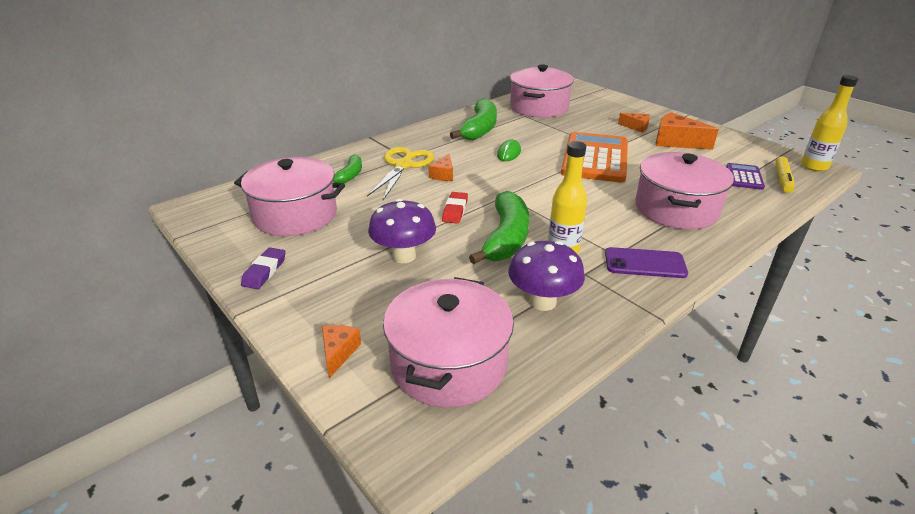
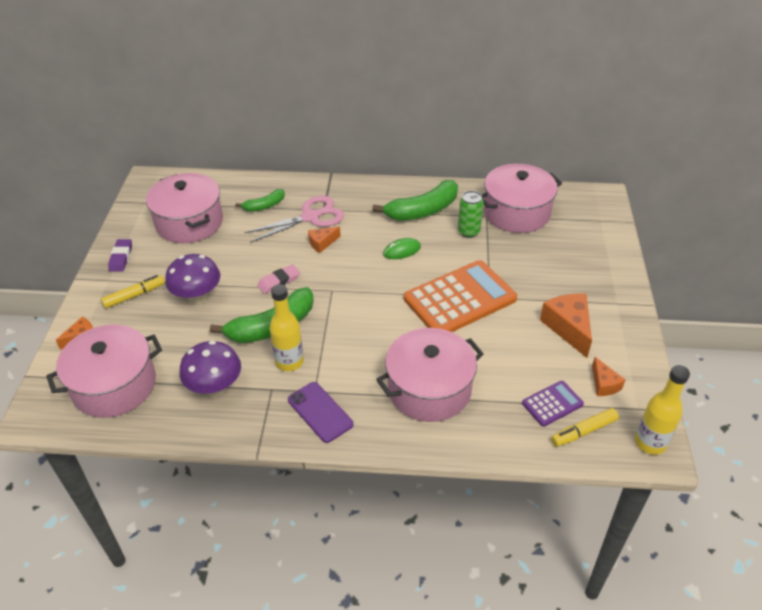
camera: 45 degrees right, 10 degrees up
(264, 271) = (121, 257): purple eraser -> purple eraser turned 60 degrees counterclockwise
(336, 289) = (134, 295): none -> yellow marker
(403, 165) = (310, 217): yellow scissors -> pink scissors
(455, 210) = (279, 281): red eraser -> pink eraser
(530, 126) = (468, 232): none -> green can
(636, 127) = (564, 288): orange cheese -> orange cheese (604, 384)

